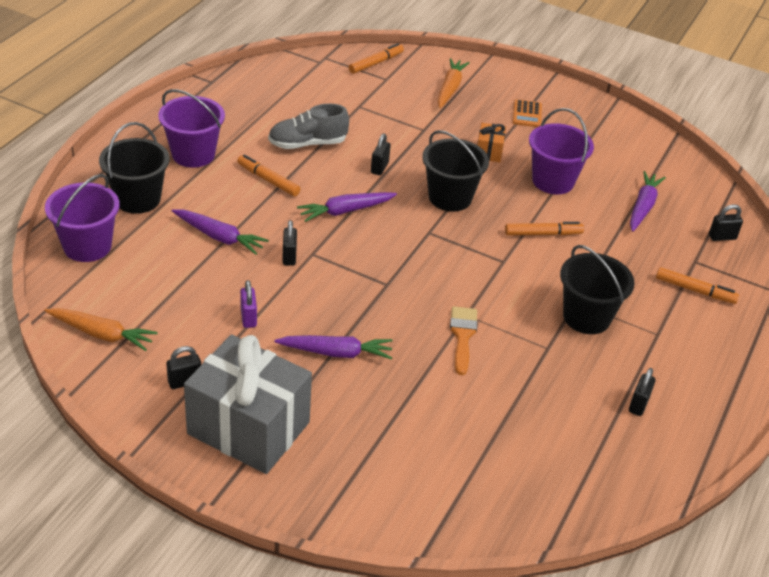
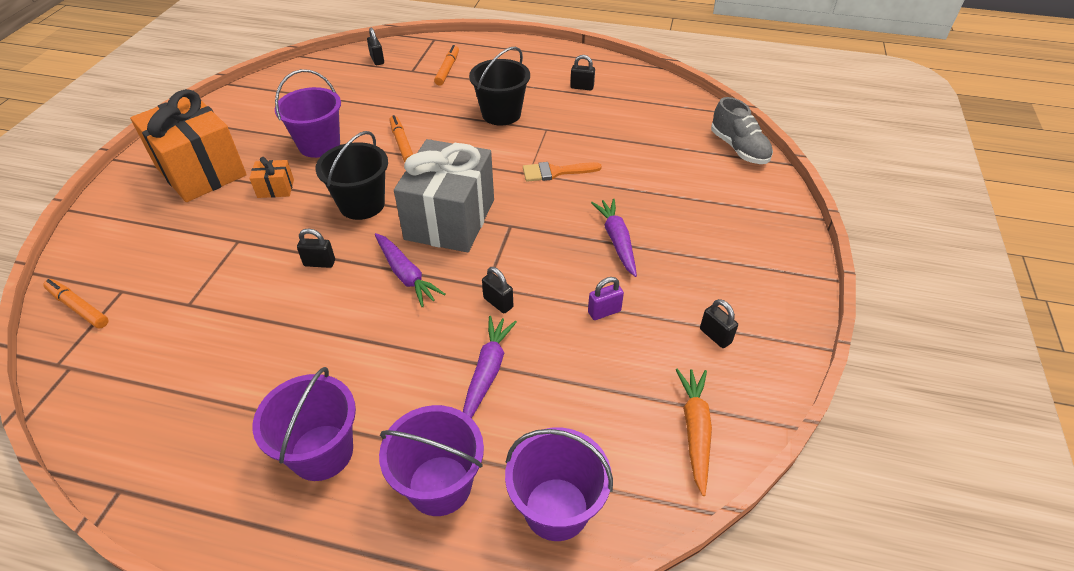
camera: 100 degrees left, 5 degrees up
(137, 199) = (439, 485): black bucket -> purple bucket
(248, 428) = (738, 276): grey gift -> grey gift (450, 219)
(268, 180) = (364, 355): orange marker -> none
(289, 256) = (498, 303): black padlock -> black padlock turned 60 degrees clockwise
(307, 144) = (279, 335): grey shoe -> grey shoe (739, 148)
(450, 88) = (147, 232): orange carrot -> none
(527, 114) = (201, 171): orange calculator -> orange gift
(643, 207) = (347, 96): purple carrot -> none

